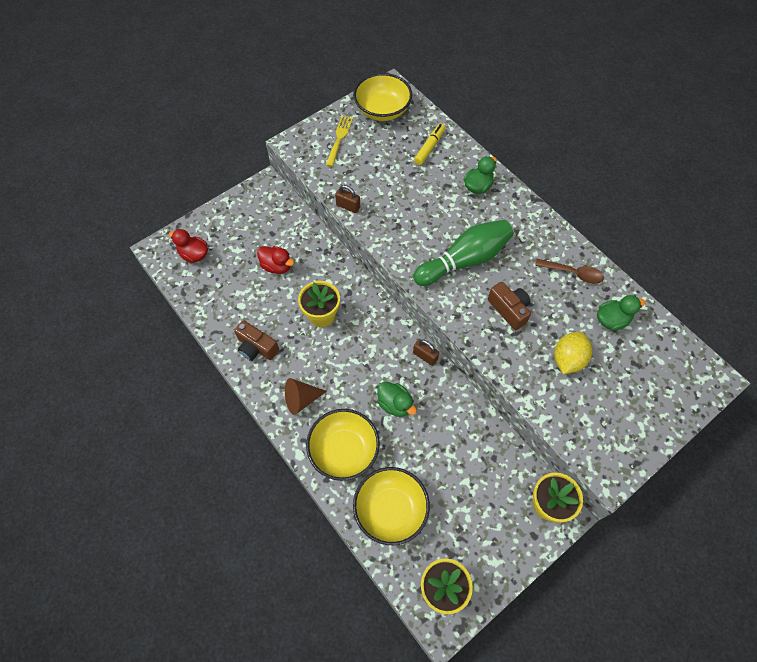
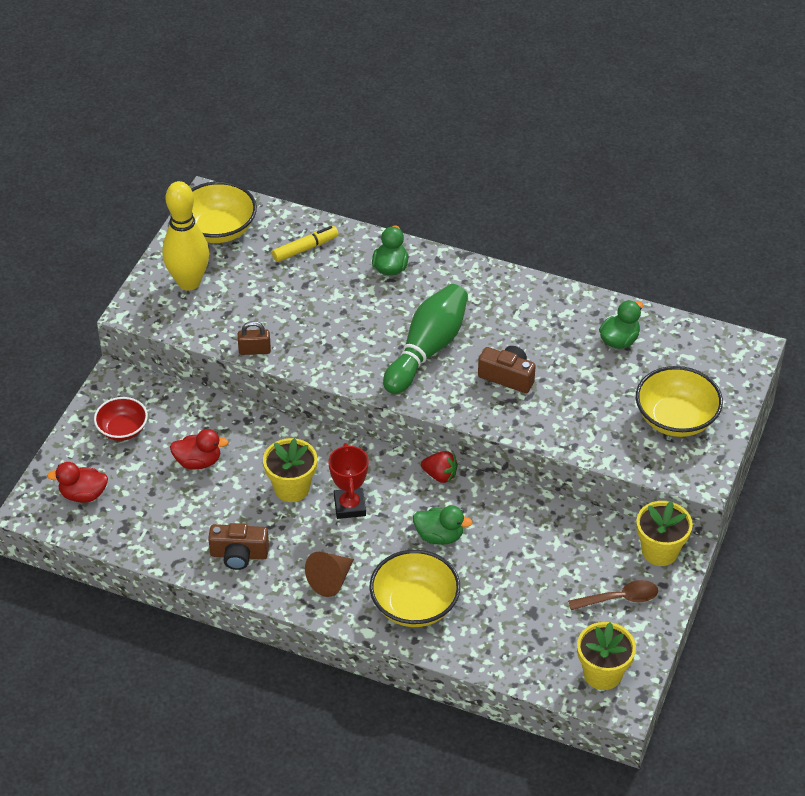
camera: 30 degrees left, 15 degrees down
(247, 221) = (122, 429): none -> red bowl
(339, 139) = (189, 282): yellow fork -> yellow bowling pin
(350, 348) = (349, 506): none -> red trophy
(390, 510) = (503, 633): yellow bowl -> yellow bowl (676, 419)
(425, 356) = (440, 475): brown padlock -> red strawberry
(429, 147) = (305, 248): yellow marker -> yellow marker turned 60 degrees clockwise
(568, 359) = (598, 396): yellow lemon -> none
(573, 273) = (552, 312): brown spoon -> brown spoon (619, 598)

